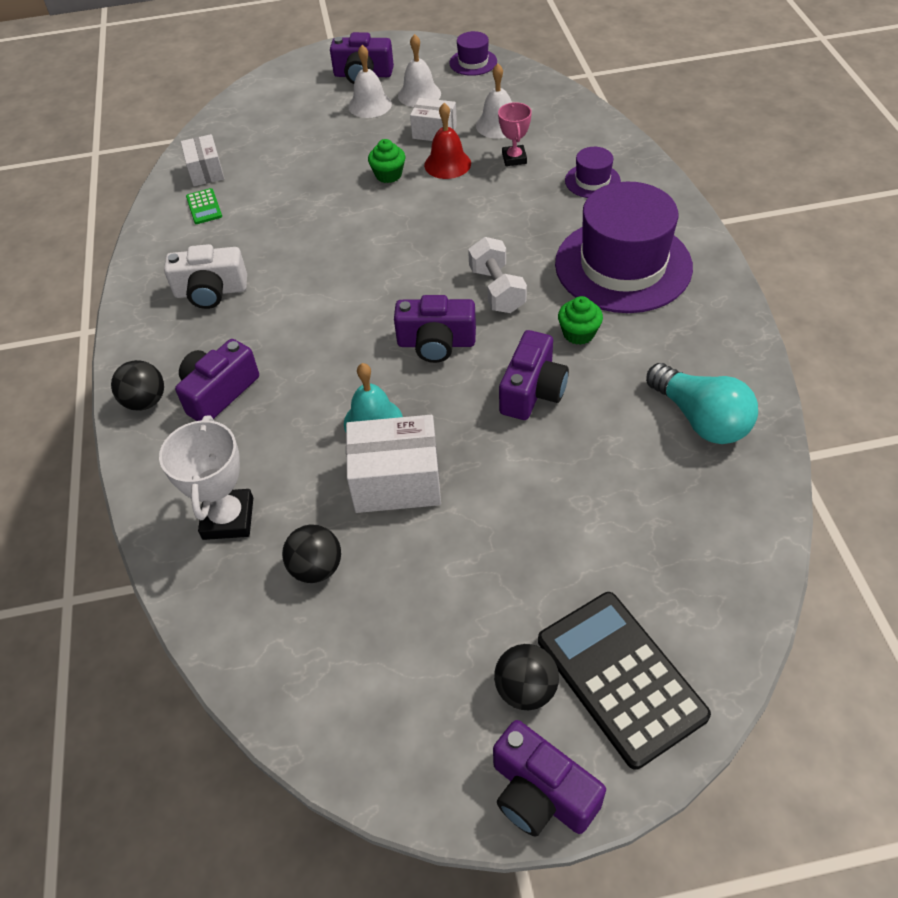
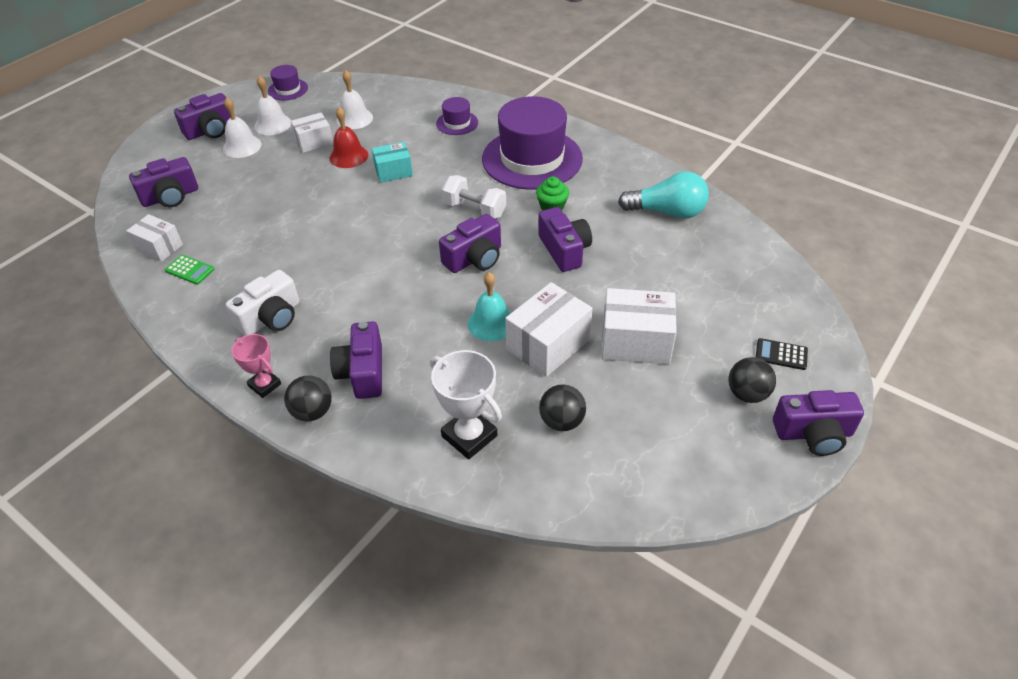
camera: 45 degrees left, 5 degrees down
(264, 127) = (170, 197): none -> purple camera
(388, 175) = (314, 181): green cupcake -> none
(469, 203) = (393, 171): none -> turquoise box
(482, 541) = (635, 341): none -> white box
(514, 158) = (391, 133): pink trophy -> pink trophy (264, 385)
(621, 677) = (781, 354): black calculator -> black calculator, size x0.44

